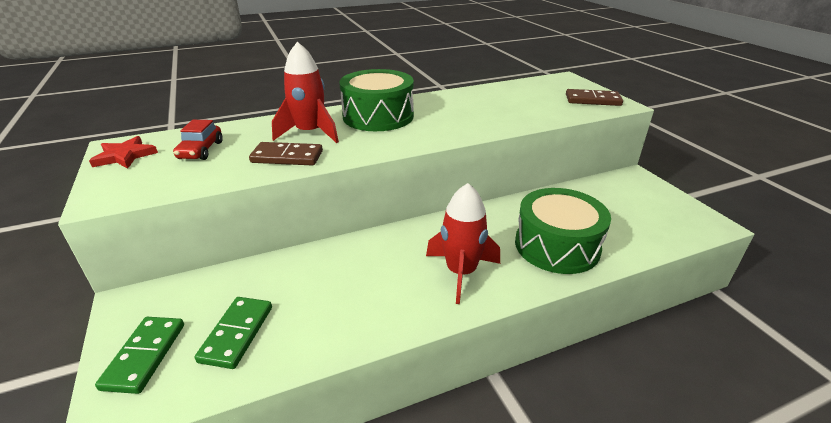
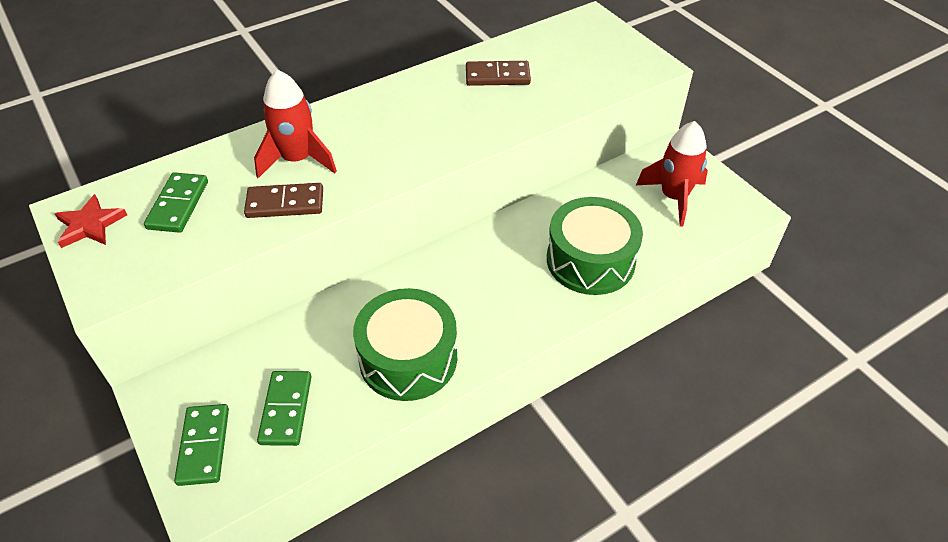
camera: 10 degrees left, 15 degrees up
(201, 150) = (178, 205): red car -> green domino
(378, 116) = (371, 119): green drum -> green drum (408, 358)
(461, 272) = (495, 307): red rocket -> red rocket (673, 197)
(592, 100) = (624, 60): brown domino -> brown domino (497, 76)

